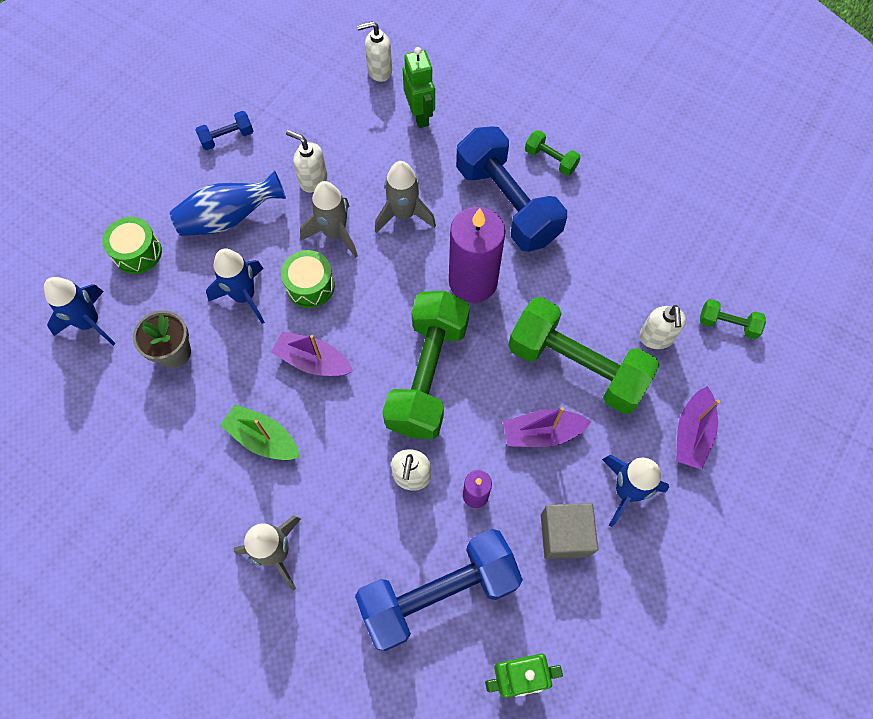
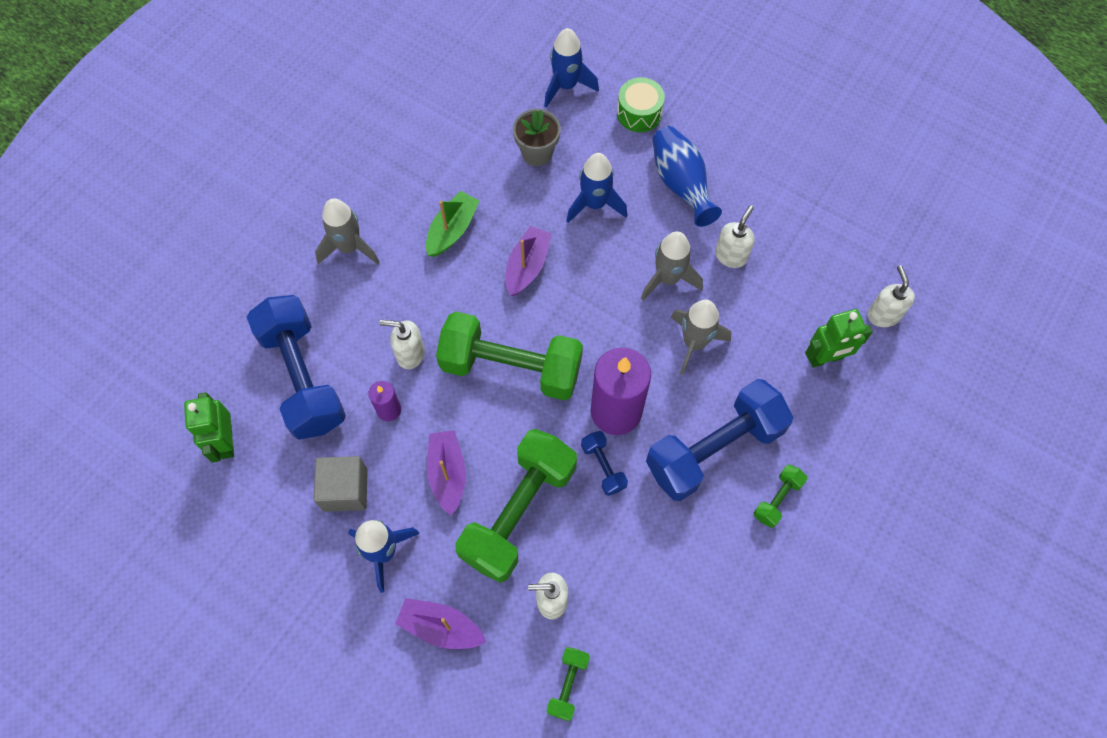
camera: 90 degrees right, 0 degrees up
(227, 138) = (777, 174): blue dumbbell -> blue dumbbell (603, 467)
(310, 286) = (607, 259): green drum -> none

